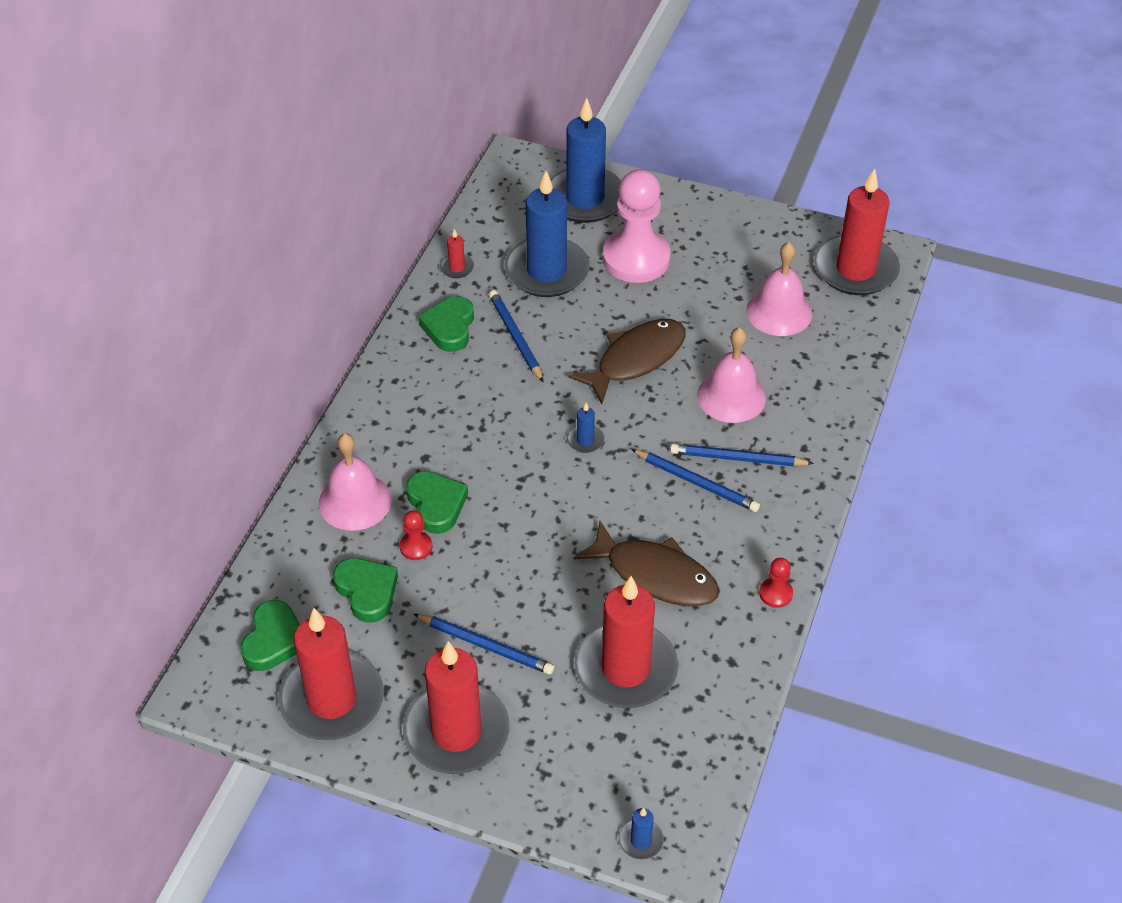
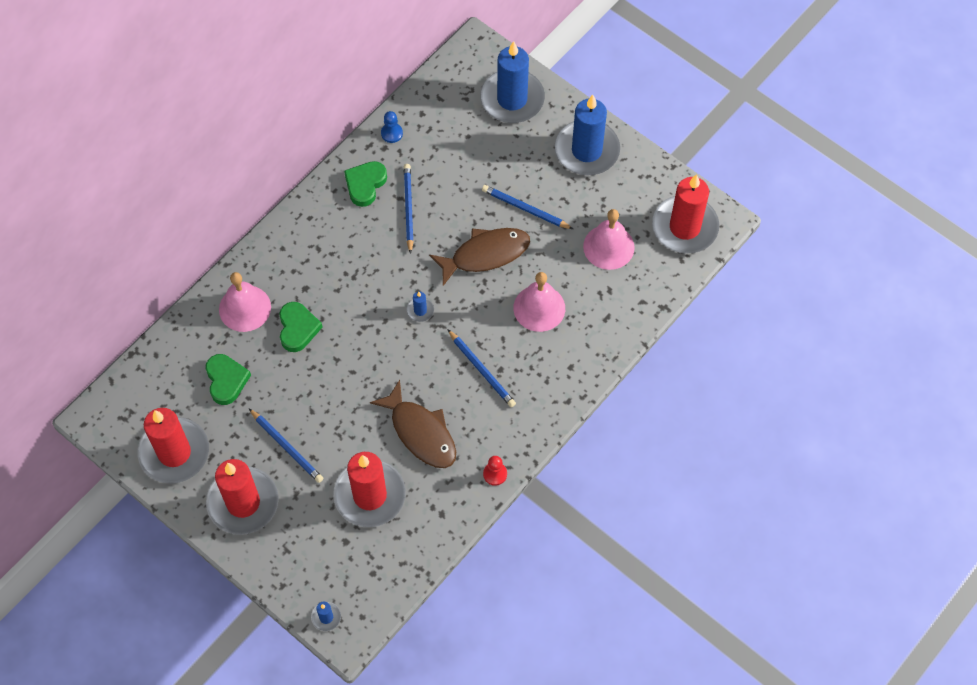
camera: 20 degrees right, 15 degrees up
(274, 640) = (154, 396): green heart -> none
(416, 547) = (271, 357): red pawn -> none
(457, 268) = (391, 133): red candle -> blue pawn
(546, 271) = (455, 157): blue candle -> blue candle (587, 150)
(636, 259) = (525, 166): pink pawn -> none
(738, 458) = (519, 360): blue pencil -> blue pencil (525, 209)

